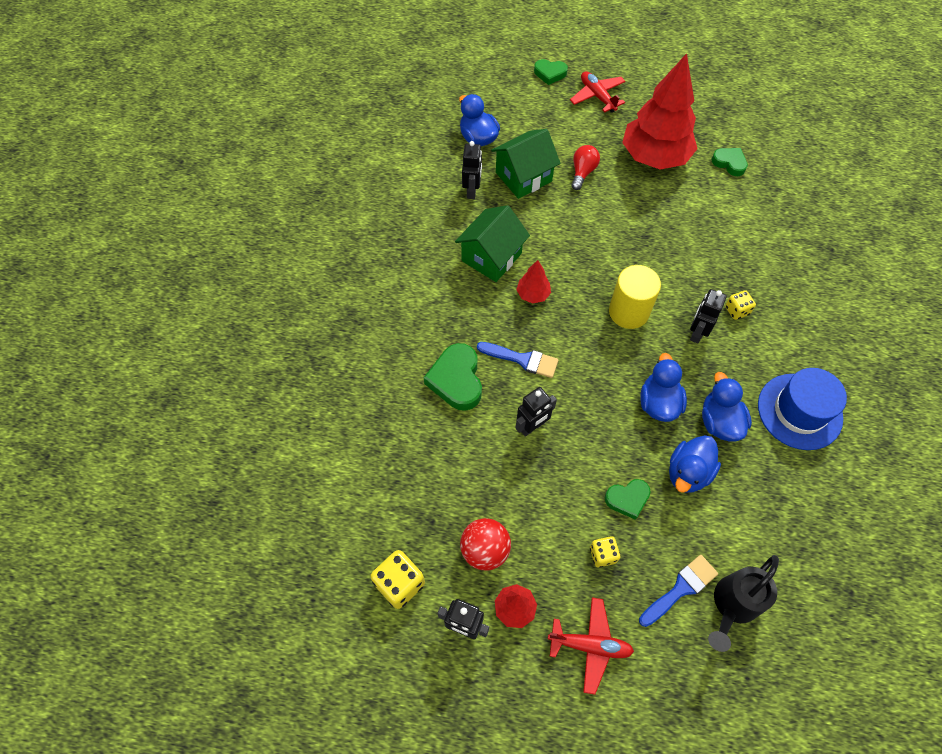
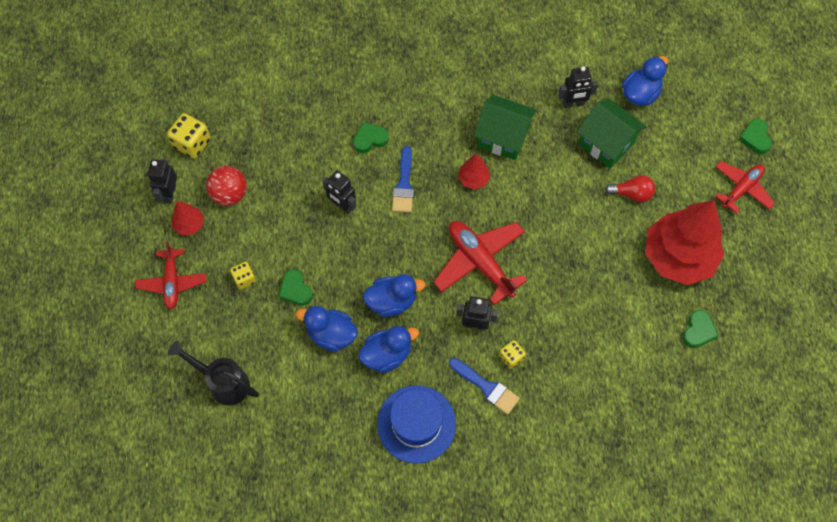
camera: 75 degrees right, 5 degrees up
(456, 380) = (370, 139): green heart -> green heart, size x0.62
(628, 312) = (480, 262): yellow cylinder -> red plane
(680, 589) = (229, 341): blue brush -> blue brush (487, 387)

